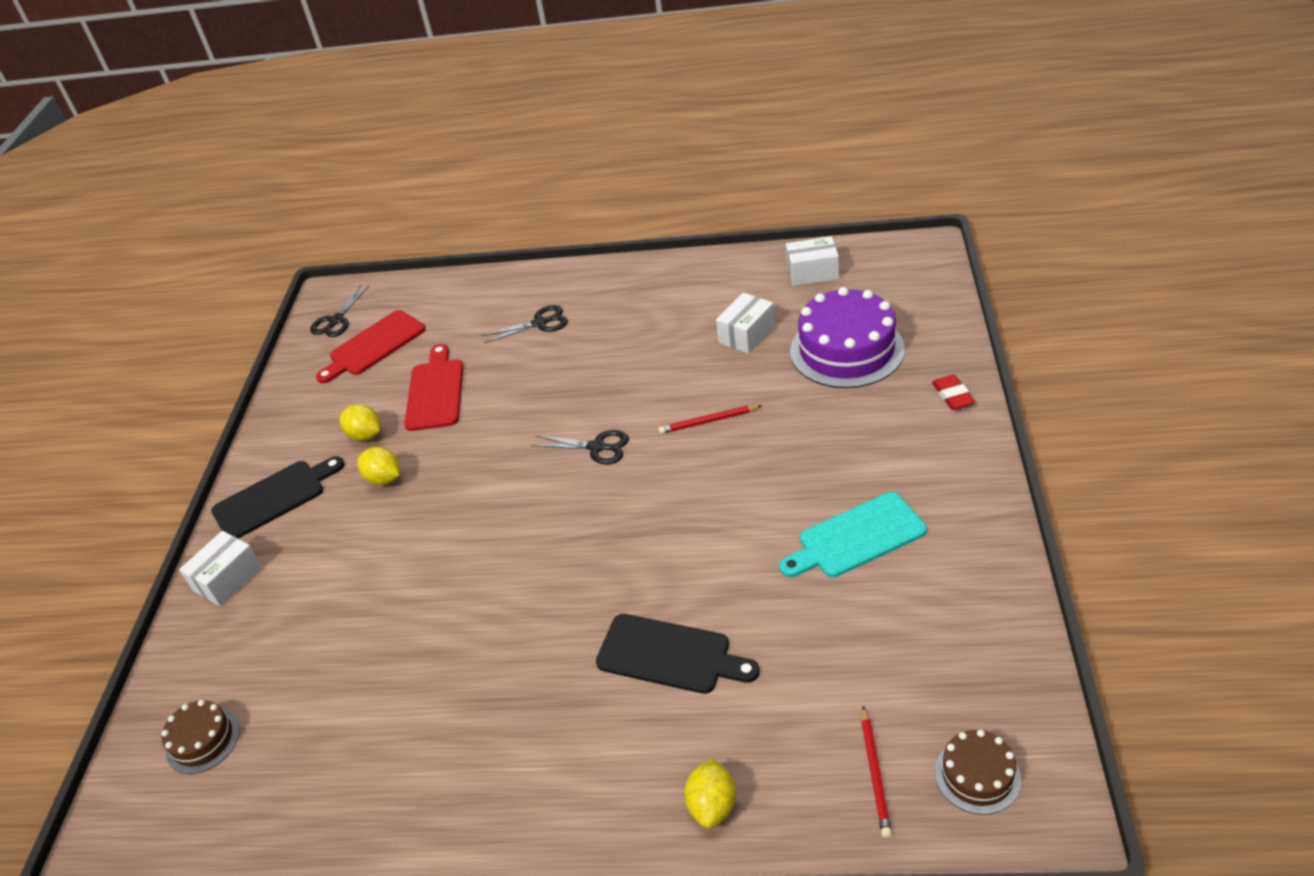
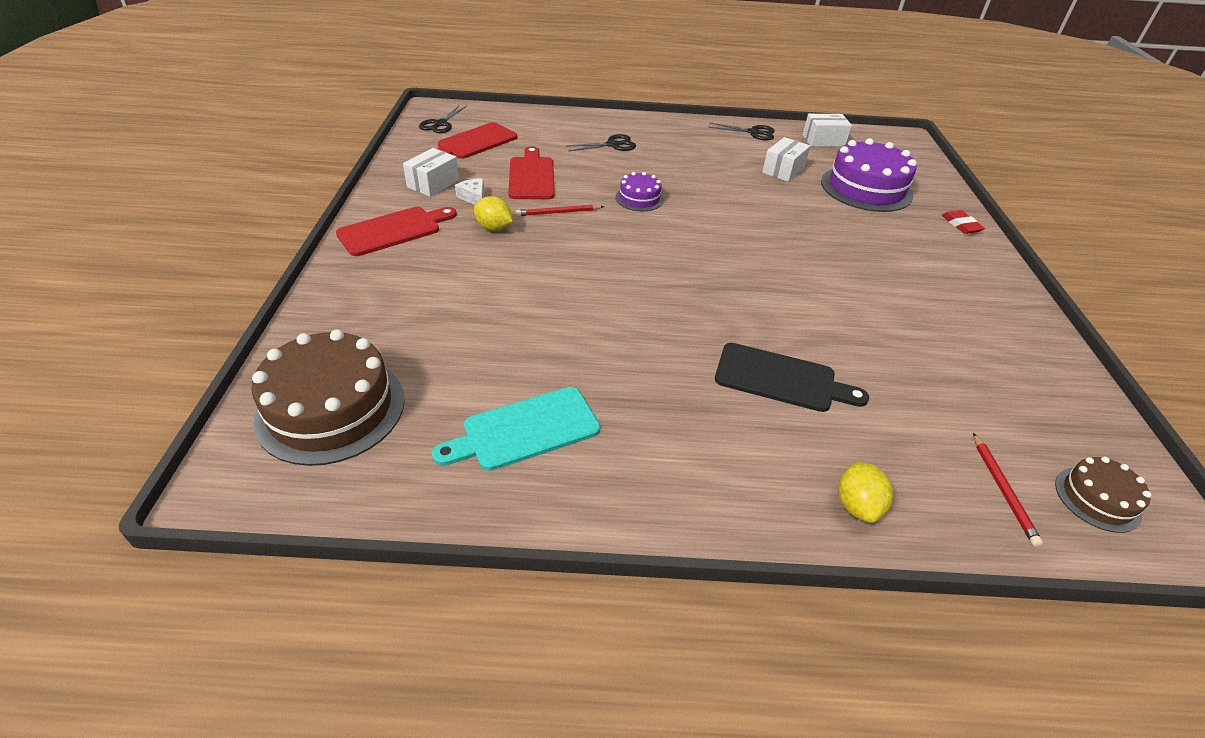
camera: 10 degrees left, 0 degrees up
(203, 740) = (331, 408): brown cake -> brown cake, size x1.95
(228, 579) = (352, 283): white box -> white box (433, 184)
(274, 498) = (393, 230): black cutting board -> red cutting board
(365, 435) = (473, 197): yellow lemon -> white cheese
(558, 409) = (639, 198): none -> purple cake
(597, 447) = (678, 226): black scissors -> black scissors (753, 133)
(708, 421) = (768, 220): red pencil -> red pencil (558, 213)
(856, 537) = (918, 309): turquoise cutting board -> turquoise cutting board (525, 430)

